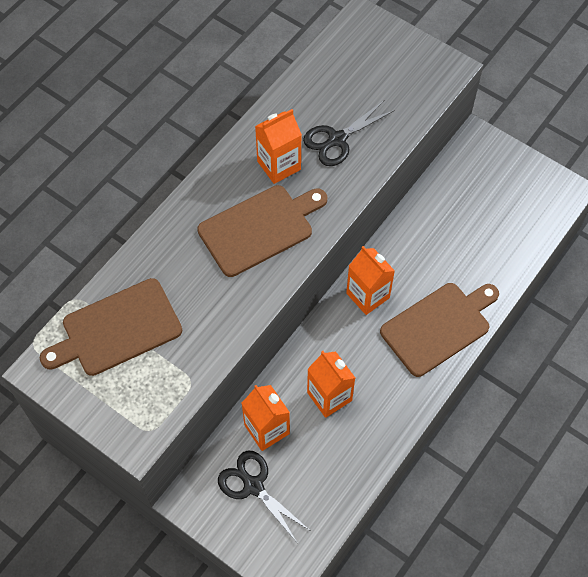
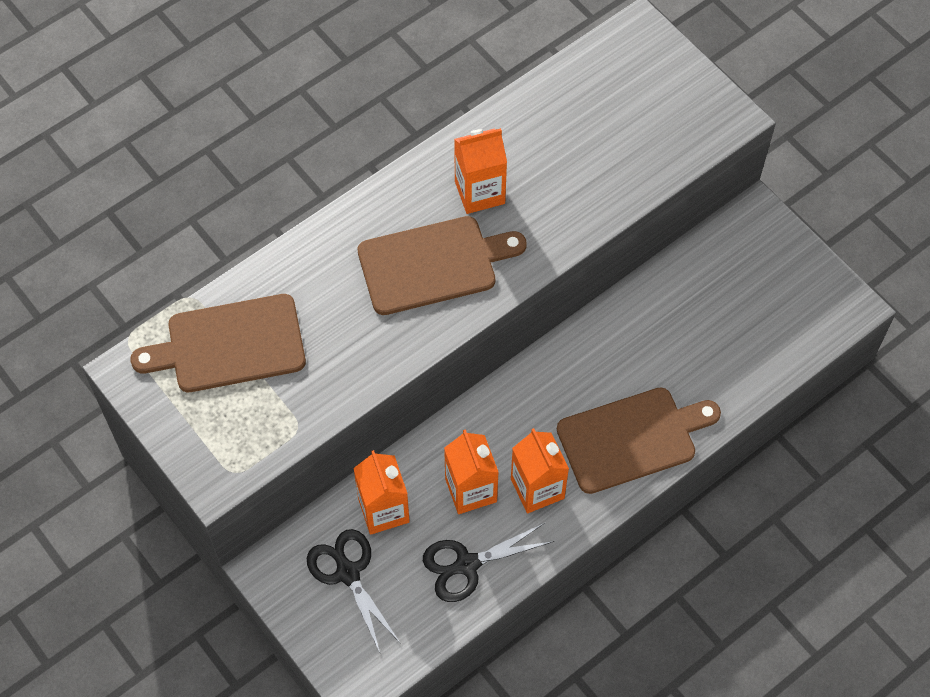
camera: 15 degrees right, 0 degrees up
(337, 140) = (560, 177): black scissors -> black scissors (466, 565)
(367, 295) = (555, 379): orange carton -> orange carton (537, 488)

